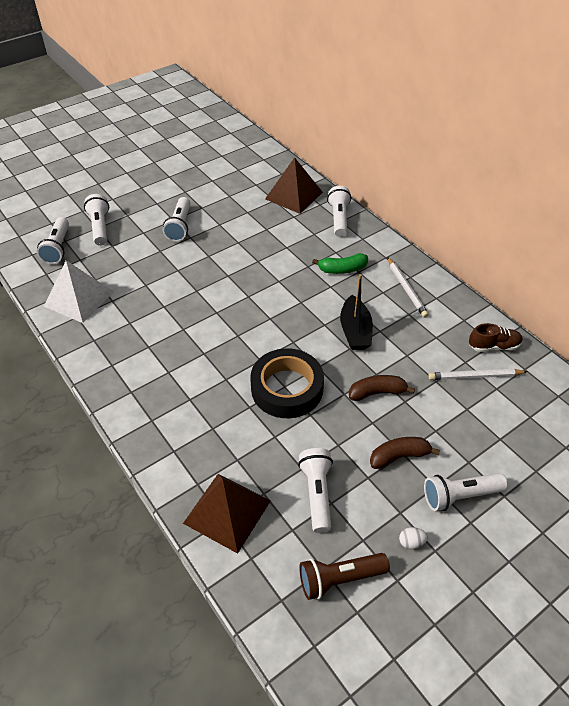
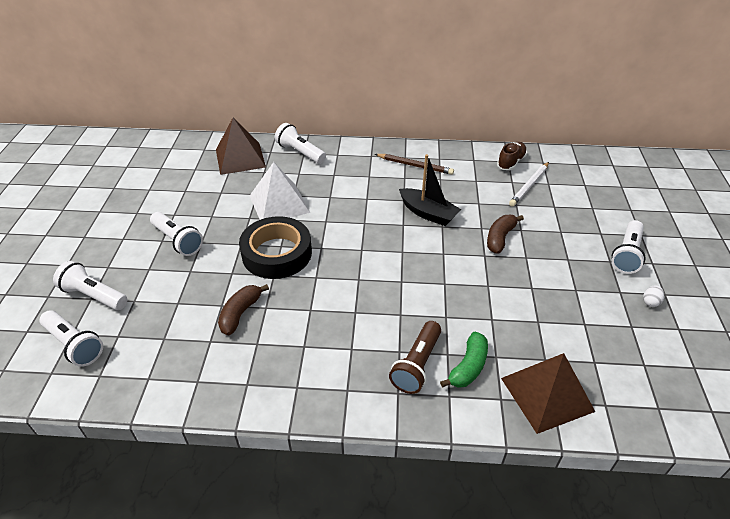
camera: 50 degrees left, 5 degrees down
(79, 299) = (174, 366): white pyramid -> white pyramid (279, 204)
(287, 388) = (448, 283): black tape -> black tape (277, 253)
(317, 493) = (570, 327): white flashlight -> none
(339, 579) = (659, 360): brown flashlight -> brown flashlight (417, 365)
(342, 269) = (357, 182): green banana -> green banana (468, 367)
(399, 456) = (569, 262): brown banana -> brown banana (240, 313)
(406, 289) = (415, 165): white pencil -> brown pencil

